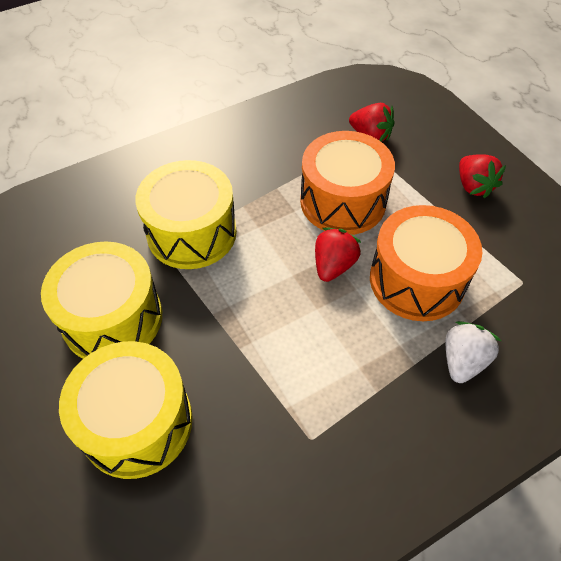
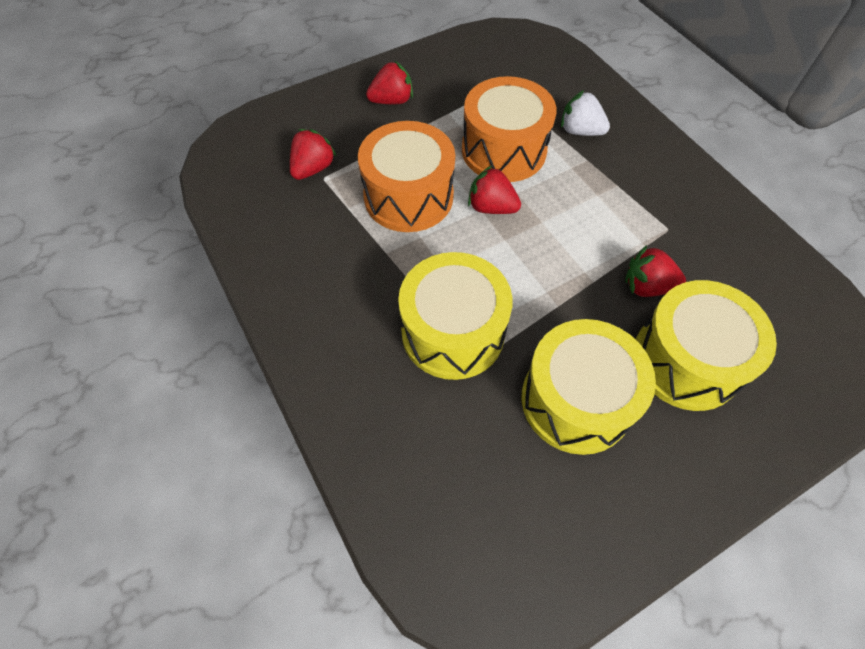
camera: 90 degrees left, 5 degrees up
(230, 400) = (647, 286): none -> red strawberry

